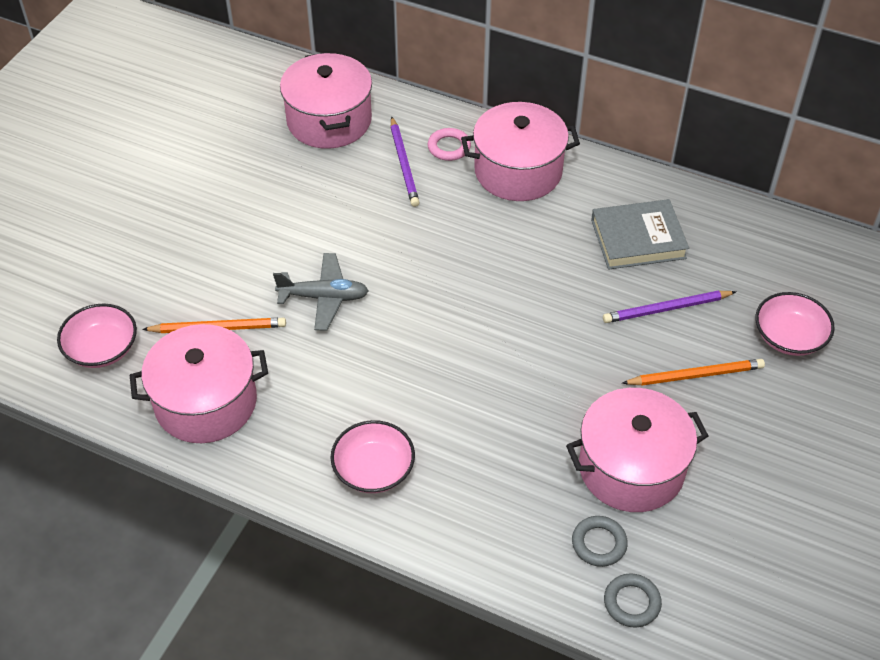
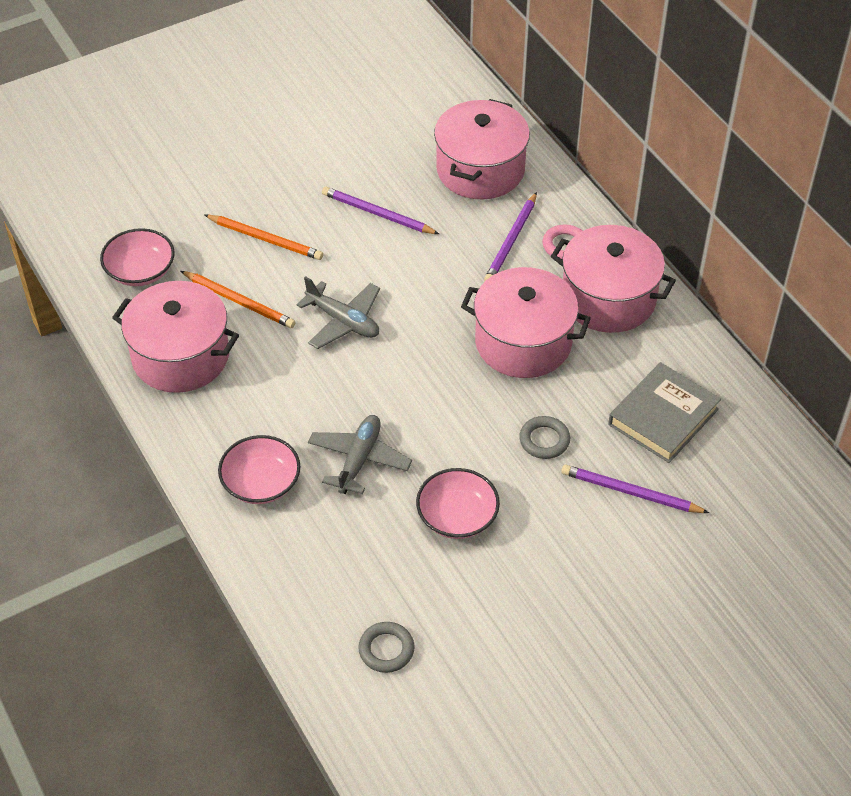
camera: 35 degrees right, 0 degrees up
(275, 196) = (377, 214): none -> purple pencil
(438, 403) = (359, 460): none -> grey plane
(631, 468) = (470, 607): pink pot -> pink pot (523, 342)
(632, 603) = (370, 712): grey ring -> grey ring (544, 440)
(638, 239) = (663, 417): grey book -> grey book turned 75 degrees counterclockwise
(695, 375) = (602, 564): orange pencil -> orange pencil (265, 239)
(789, 337) = (723, 581): pink bowl -> pink bowl (457, 516)

